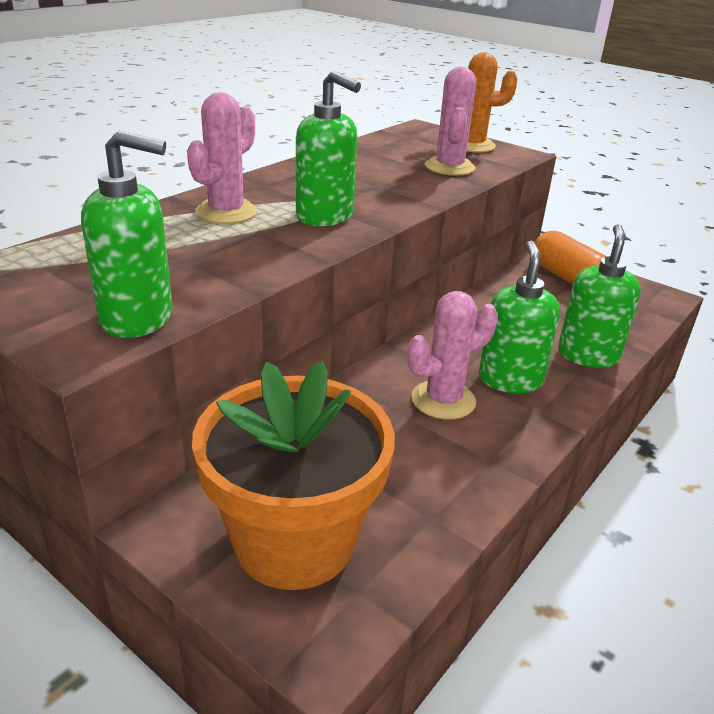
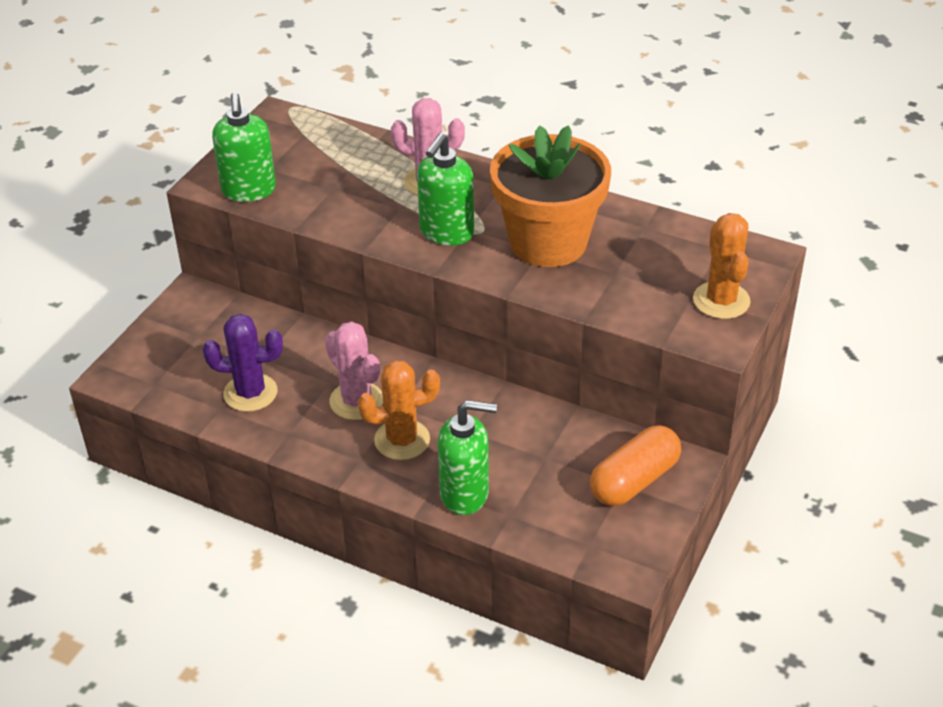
camera: 80 degrees right, 10 degrees up
(294, 541) = (188, 350): orange flower pot -> orange flower pot (548, 242)
(408, 484) = (250, 393): none -> purple cactus
(449, 167) = (627, 290): pink cactus -> none
(510, 379) = (402, 440): green soap dispenser -> orange cactus

